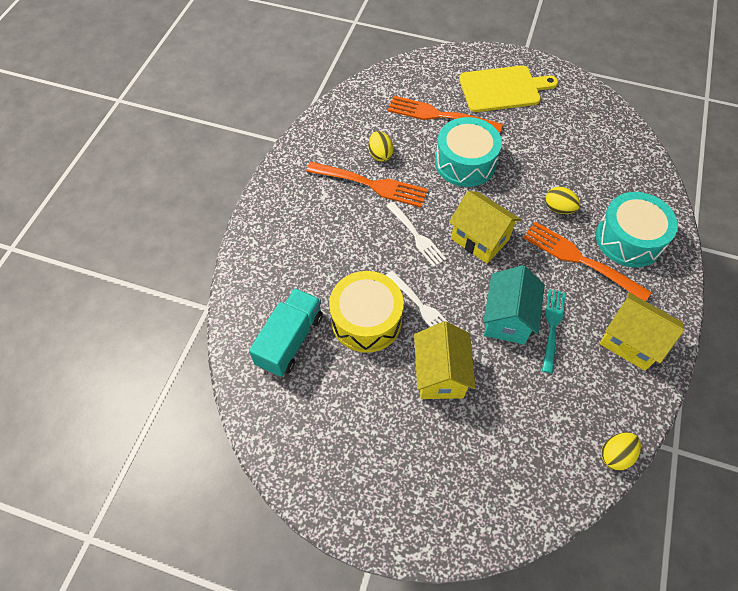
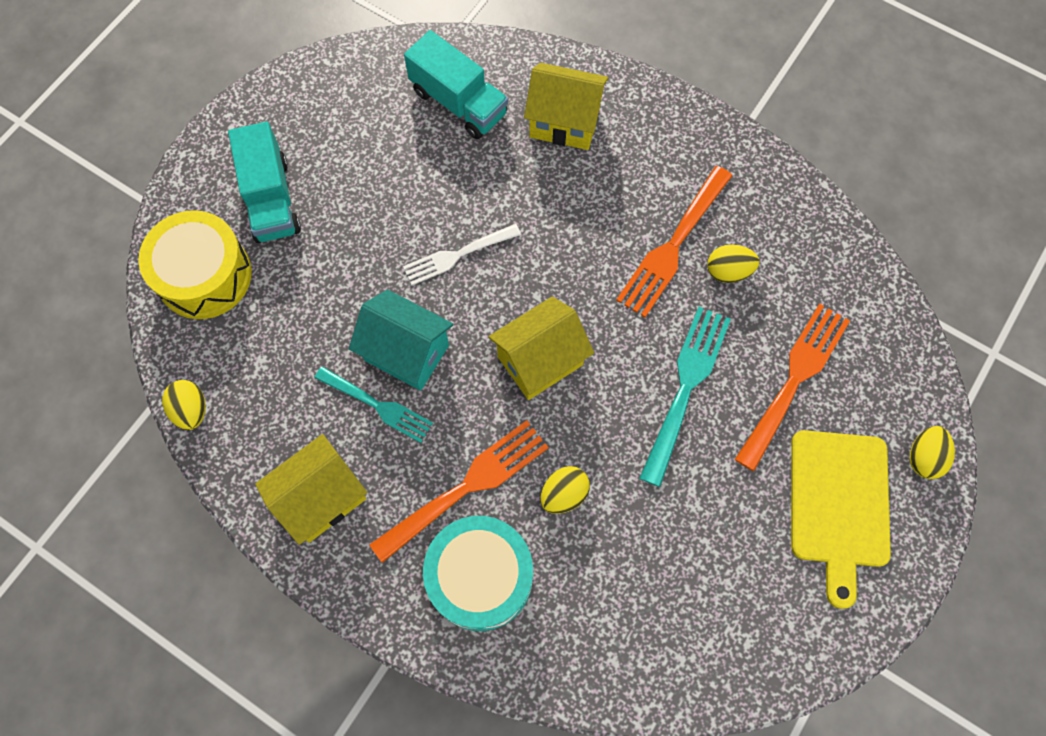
camera: 105 degrees right, 10 degrees up
(366, 320) = (459, 188): yellow drum -> yellow drum (204, 275)
(416, 236) = (568, 280): white fork -> none
(419, 458) = (271, 199): none -> turquoise truck
(440, 374) = (359, 250): yellow house -> yellow house (564, 123)
(461, 60) = (924, 457): none -> yellow egg
(465, 162) = (686, 387): turquoise drum -> turquoise fork

